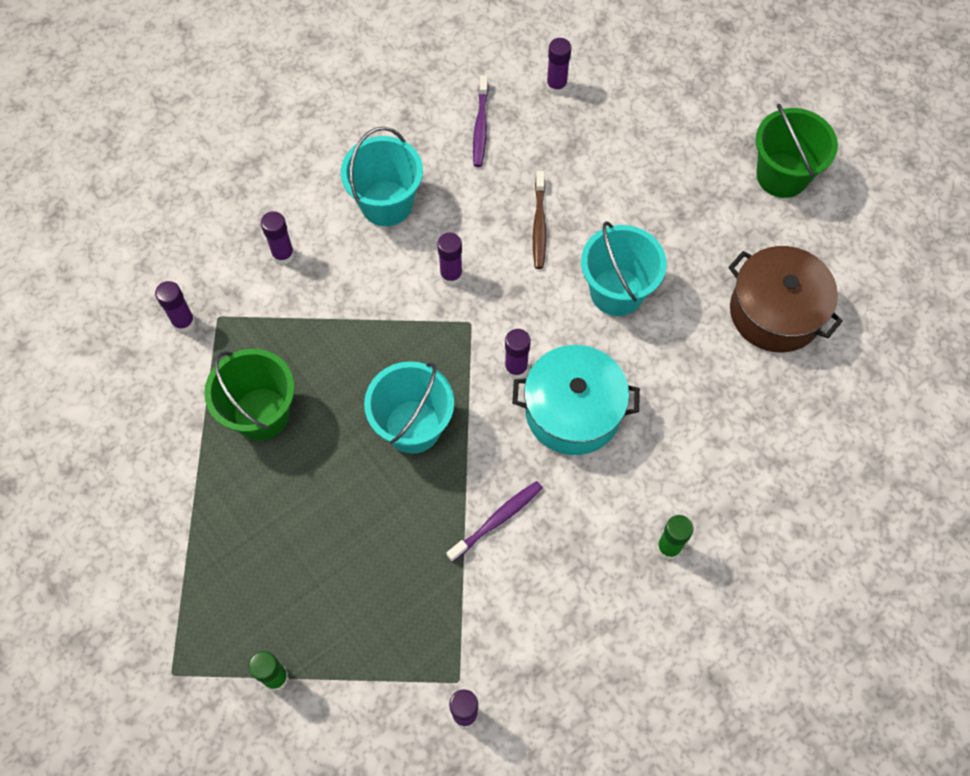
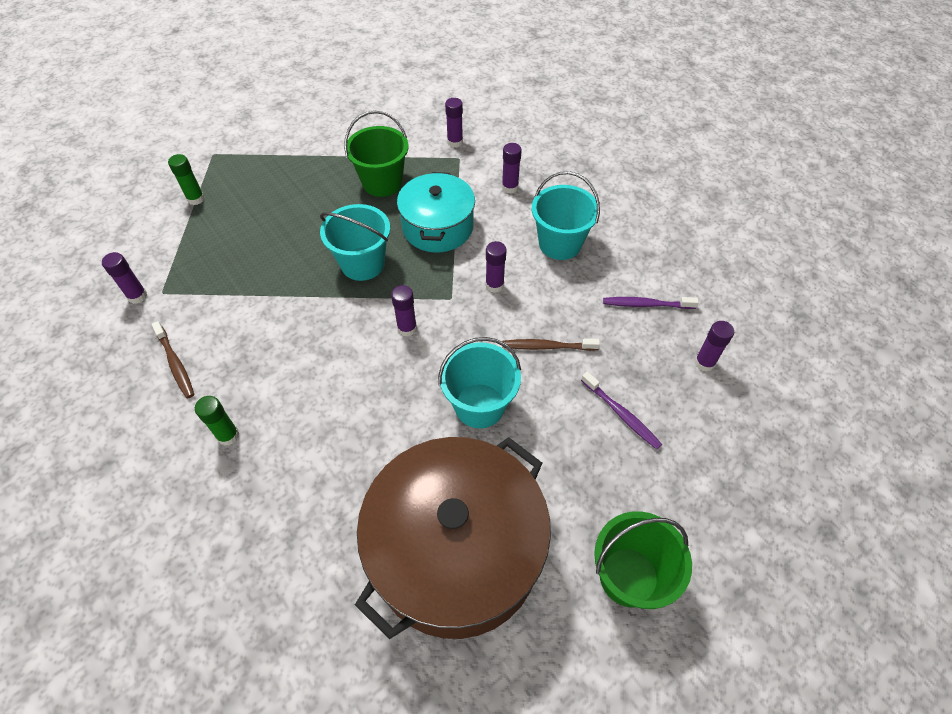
camera: 90 degrees right, 10 degrees down
(497, 520) = (278, 315): purple toothbrush -> purple toothbrush (621, 414)
(573, 411) = (364, 368): turquoise pot -> turquoise pot (437, 227)
(574, 632) = (175, 364): none -> brown toothbrush
(775, 312) = (456, 552): brown pot -> brown pot, size x1.68

